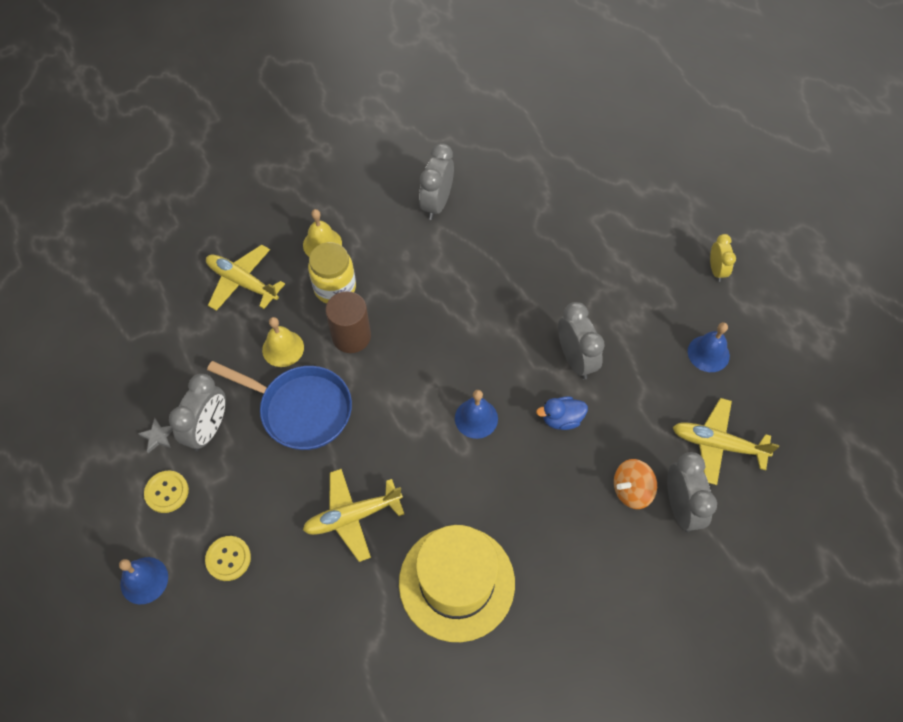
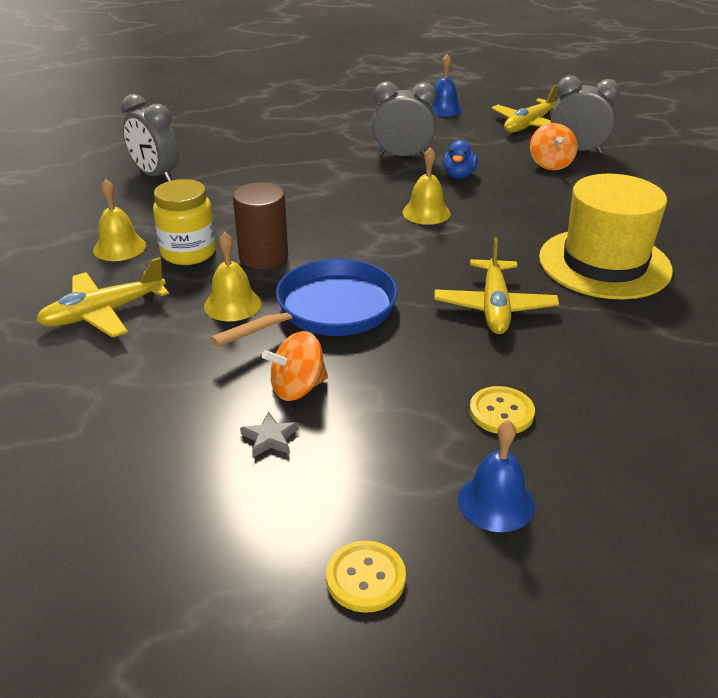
camera: 65 degrees left, 25 degrees down
(167, 492) = (366, 448): yellow button -> yellow button (365, 578)
(209, 429) = (298, 388): grey clock -> orange spinning top
(476, 418) = (426, 212): blue bell -> yellow bell
(716, 270) = (369, 89): yellow clock -> none

